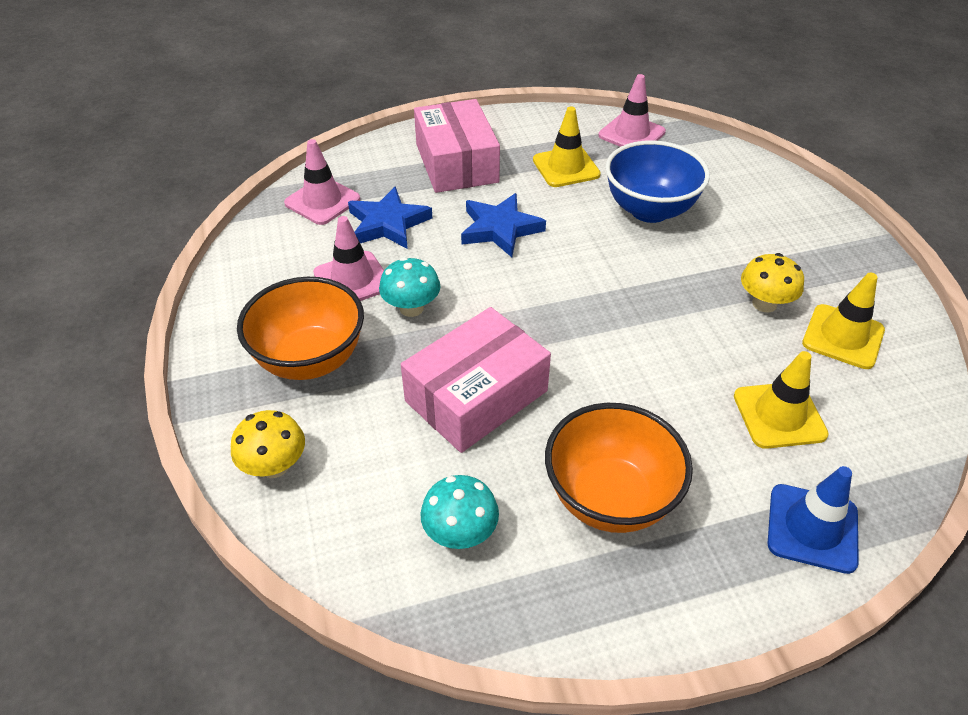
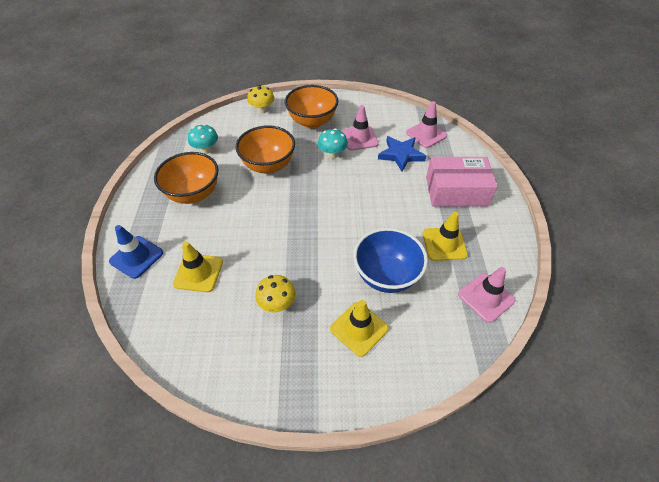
camera: 105 degrees right, 5 degrees up
(476, 396) = (268, 166): pink box -> orange bowl
(500, 229) = (385, 197): blue star -> none
(843, 337) = (233, 334): yellow traffic cone -> yellow traffic cone (359, 329)

